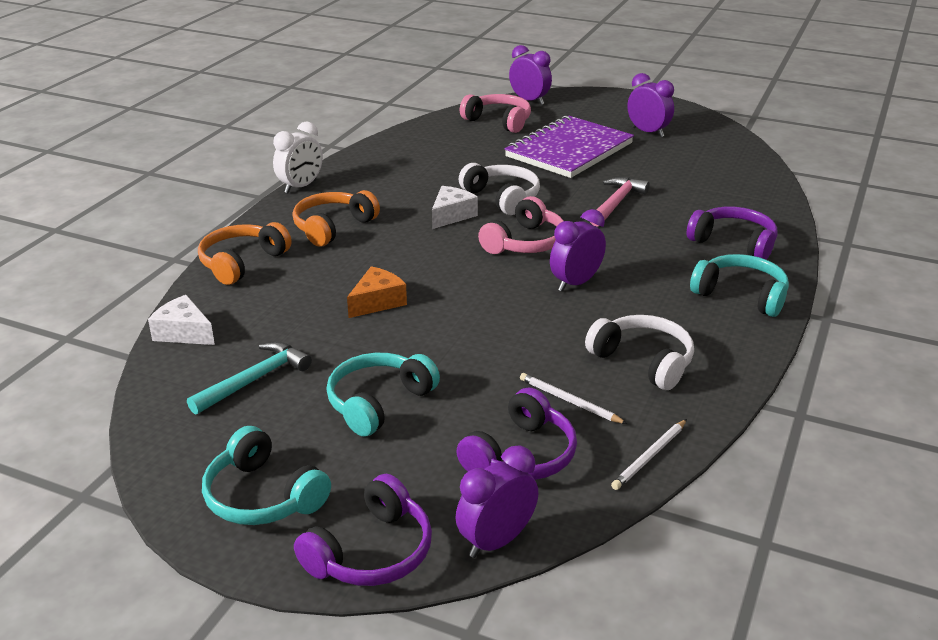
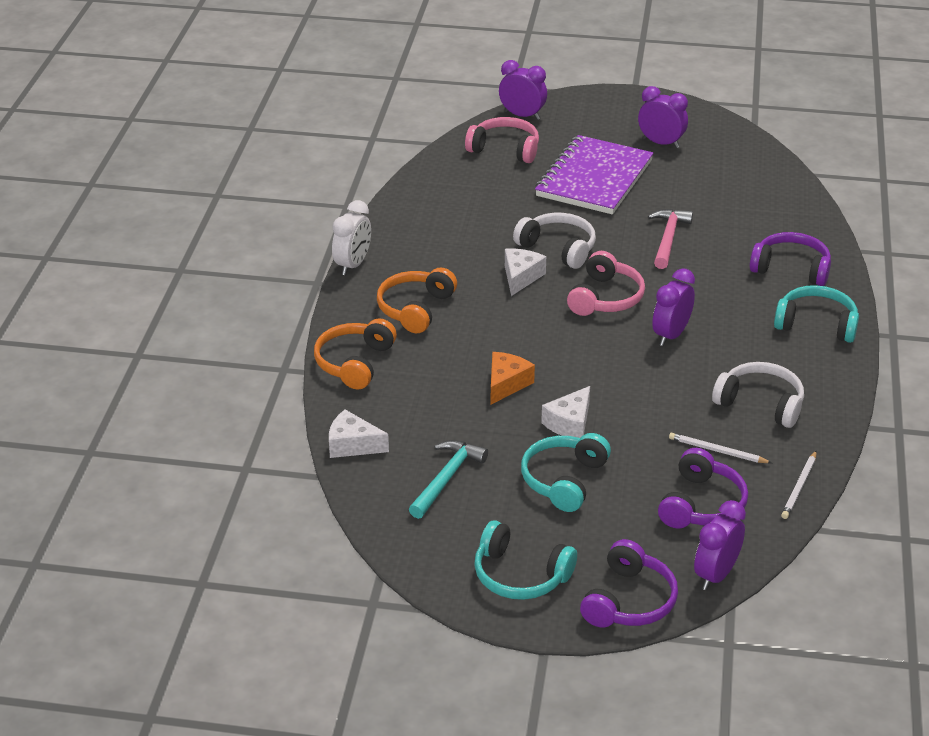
camera: 15 degrees left, 5 degrees up
(420, 348) = (570, 423): none -> white cheese

